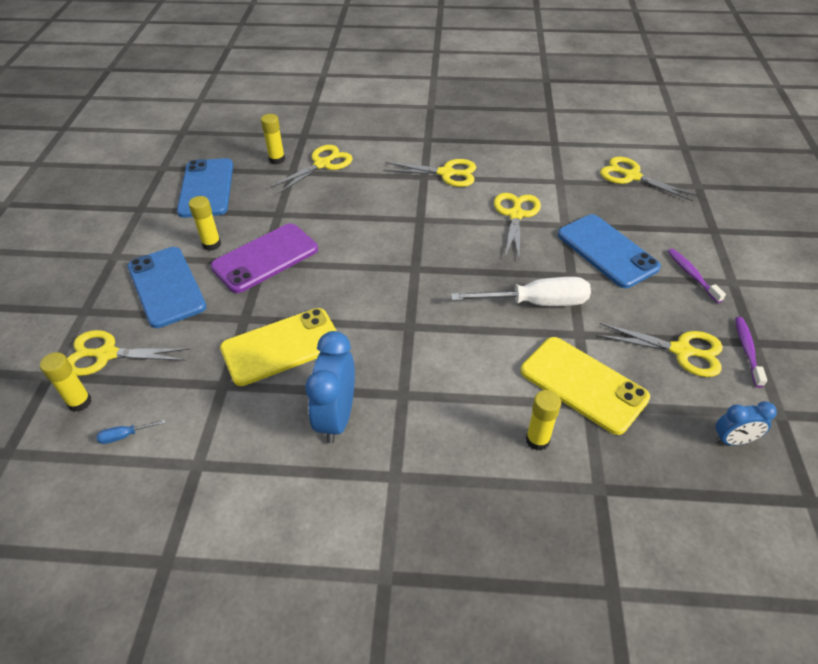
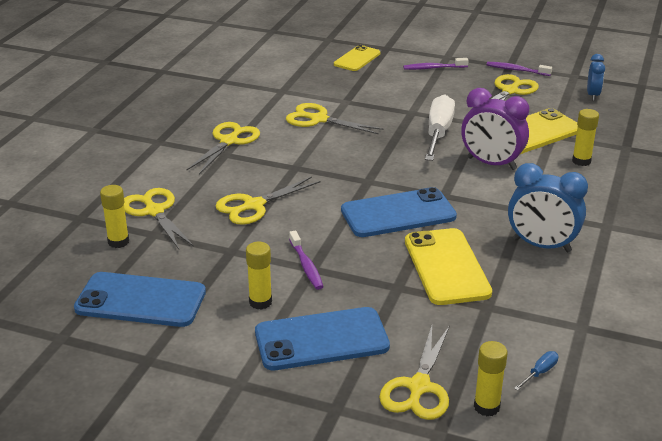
camera: 75 degrees left, 15 degrees down
(125, 436) = (540, 372): blue screwdriver -> blue screwdriver turned 135 degrees counterclockwise
(265, 258) = (306, 266): purple phone -> purple toothbrush
(490, 355) = (491, 164): none -> purple clock
(607, 251) = (389, 92): blue phone -> blue phone (398, 214)
(631, 176) = (297, 60): yellow scissors -> yellow scissors (253, 205)
(667, 214) = (357, 59): none -> yellow phone

